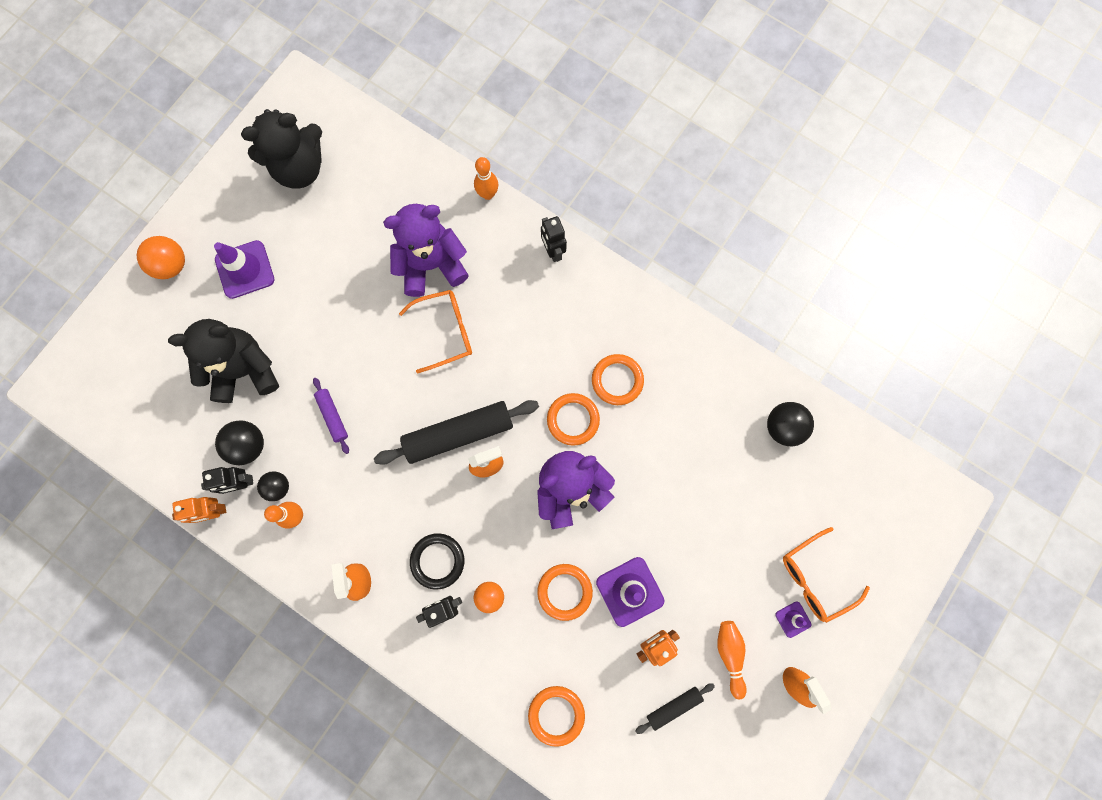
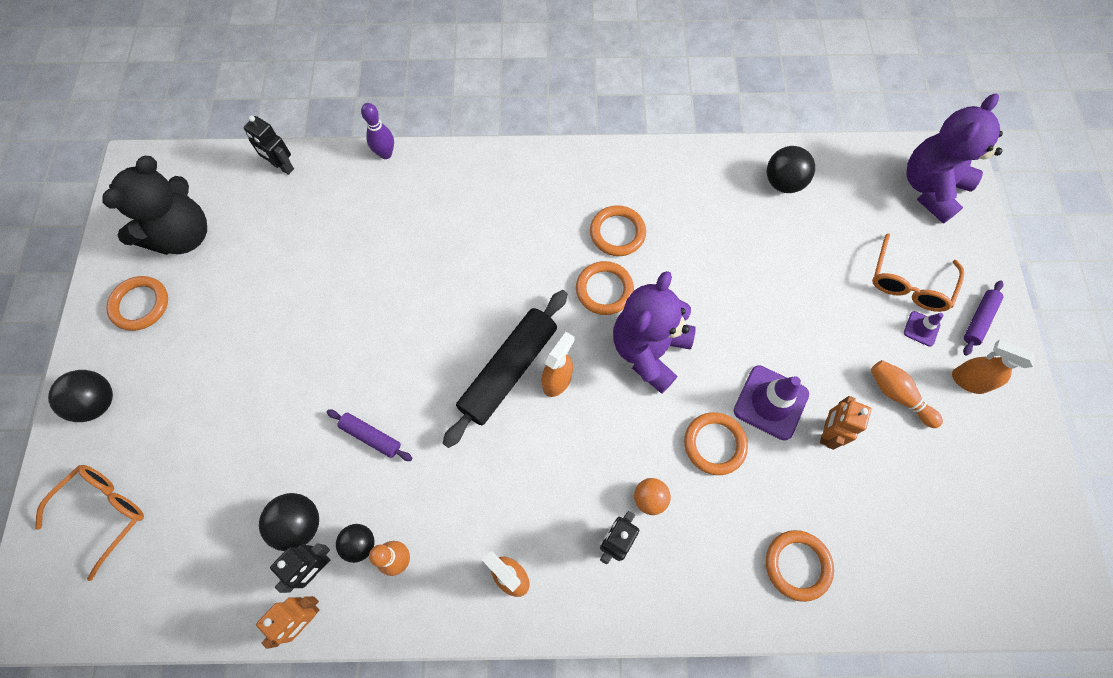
camera: 35 degrees left, 10 degrees down
(171, 265) = (98, 402): orange ball -> black ball
(239, 207) = (140, 305): none -> orange ring
(245, 269) = (184, 358): purple traffic cone -> none
(245, 370) = (246, 453): black teddy bear -> none
(431, 265) = (374, 241): purple teddy bear -> purple teddy bear (930, 188)
(437, 561) = (575, 501): black ring -> none
(445, 331) = (430, 289): orange glasses -> orange glasses (104, 512)
(487, 194) = (385, 154): orange bowling pin -> purple bowling pin
(553, 251) = (480, 165): black robot -> black robot (282, 166)
(674, 706) = (891, 477): black rolling pin -> none
(845, 645) = (979, 320): none -> purple rolling pin

